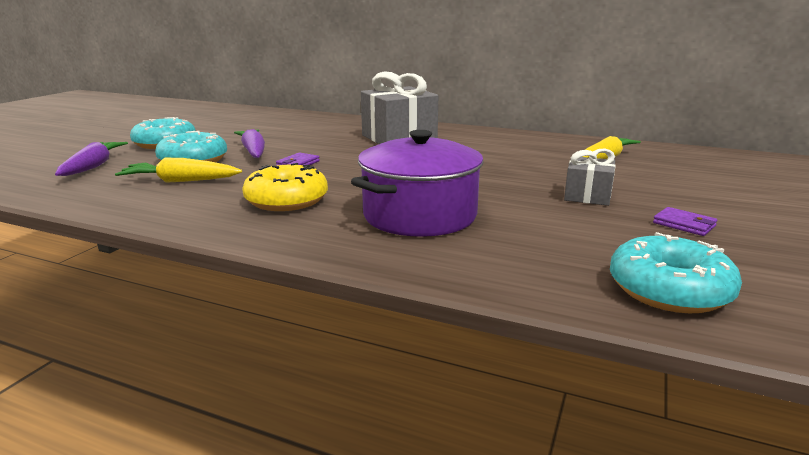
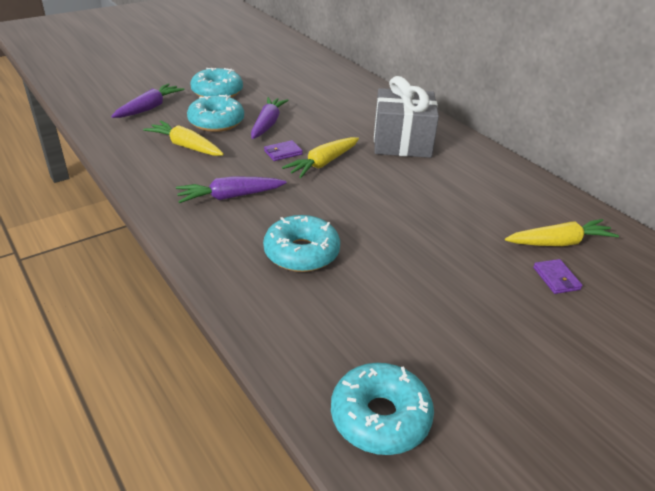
camera: 30 degrees right, 15 degrees up
(286, 200) = (230, 196): yellow donut -> purple carrot
(348, 162) = (323, 163): none -> yellow carrot
(420, 215) = (301, 253): purple pot -> turquoise donut
(587, 196) = (467, 287): grey gift -> none
(684, 224) = (502, 359): purple wallet -> purple wallet (556, 278)

